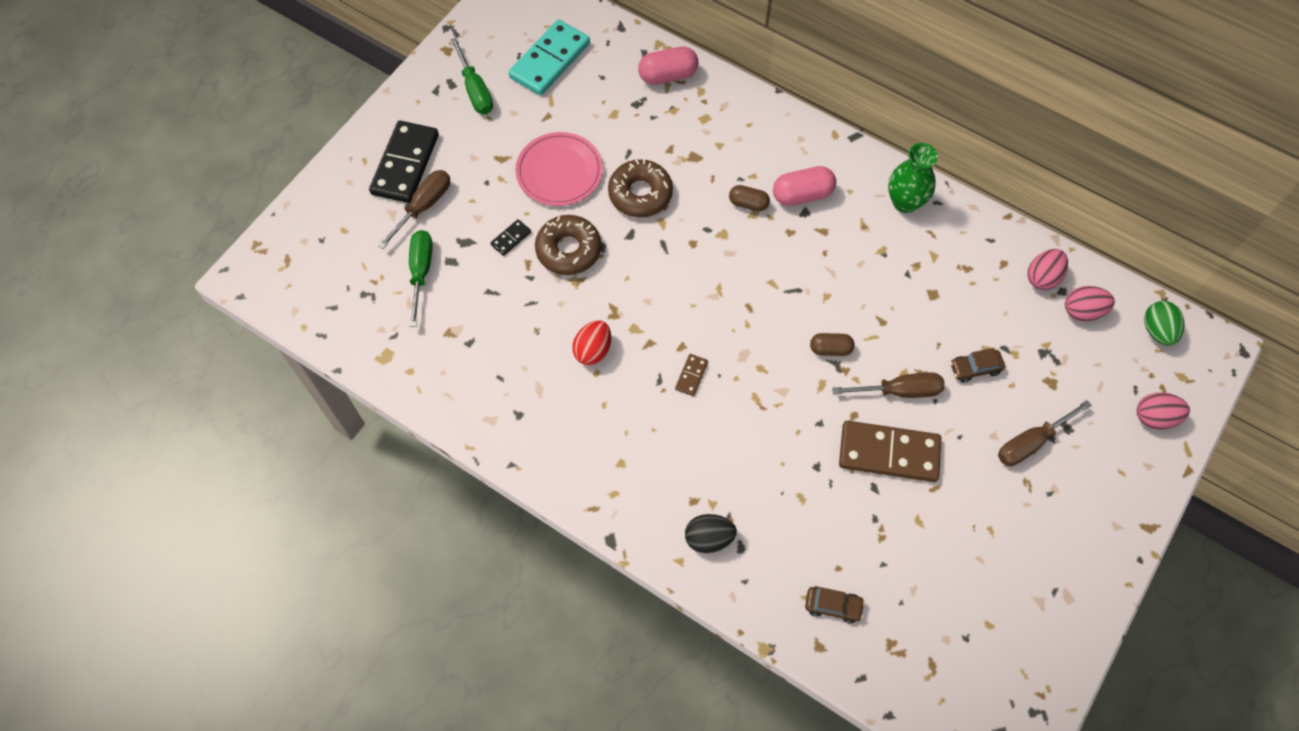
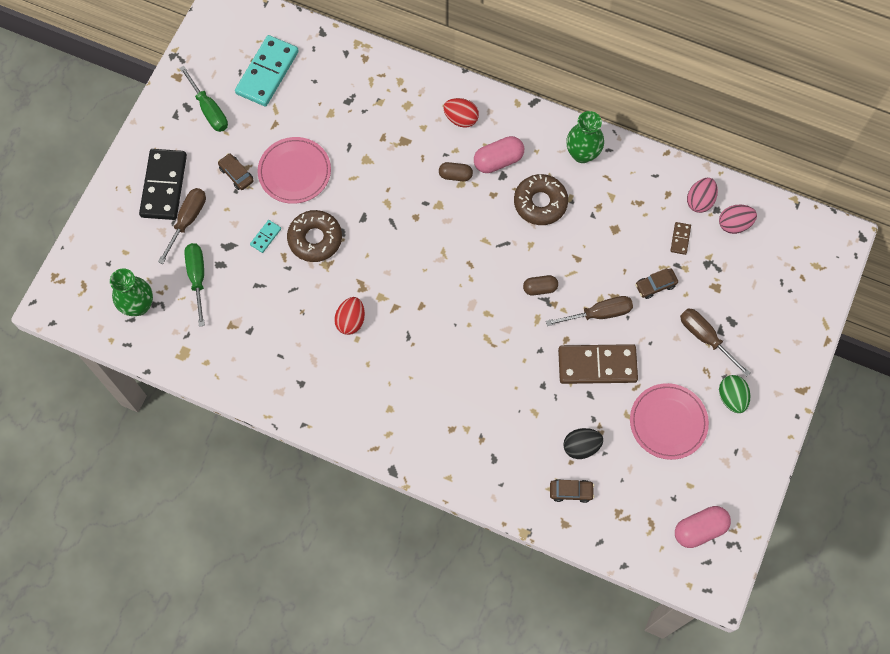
camera: 10 degrees left, 5 degrees up
(345, 293) = (138, 305): none -> green vase
(491, 164) = (236, 174): none -> brown car
(511, 238) = (266, 237): black domino -> turquoise domino
(640, 194) = (365, 181): brown donut -> brown donut (540, 203)
(668, 75) = (370, 71): pink capsule -> pink capsule (699, 529)
(691, 375) = (433, 328): brown domino -> brown domino (680, 239)
(709, 538) = (468, 456): black egg -> black egg (581, 447)
(765, 142) = (461, 119): none -> red egg
(970, 539) = (668, 422): none -> pink plate
(1031, 442) = (706, 338): brown screwdriver -> brown screwdriver turned 90 degrees clockwise
(1154, 417) = (798, 302): pink egg -> none
(1157, 331) = (794, 231): green egg -> green egg (731, 398)

